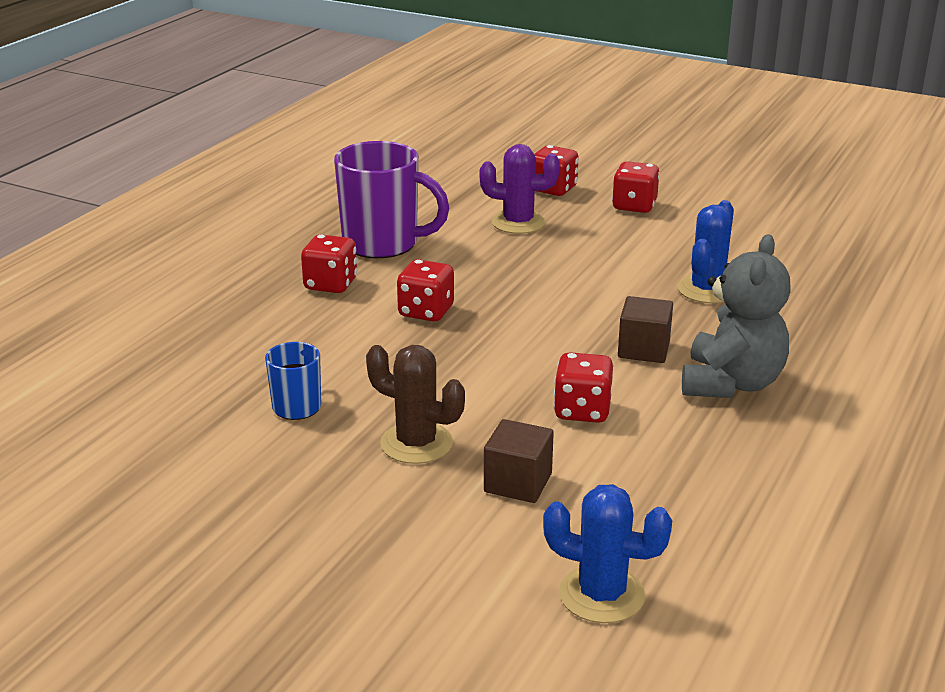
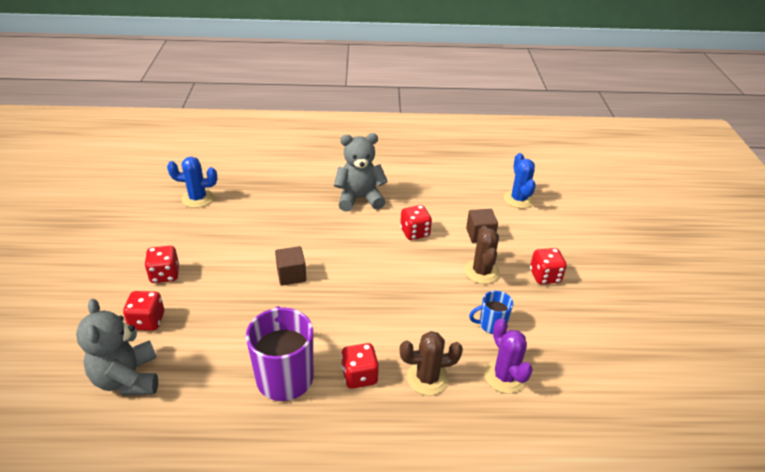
camera: 120 degrees left, 10 degrees up
(273, 325) = (427, 378): none -> brown cactus
(426, 312) = (363, 316): red dice -> red dice (545, 276)
(472, 173) = (128, 378): none -> grey teddy bear
(518, 223) = (216, 320): purple cactus -> purple cactus (505, 376)
(643, 349) = (348, 228): brown cube -> brown cube (291, 275)
(707, 290) = (271, 222): blue cactus -> blue cactus (197, 198)

